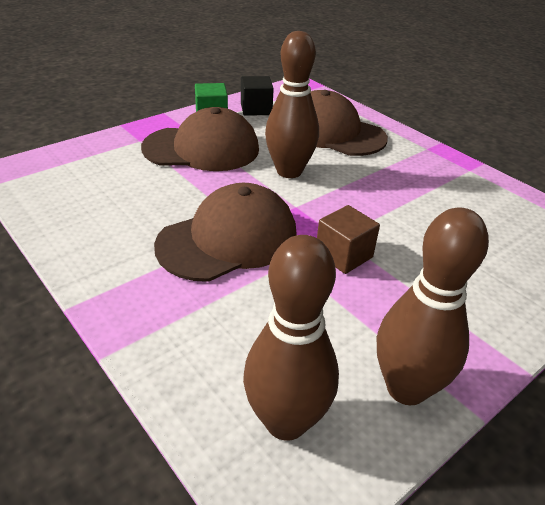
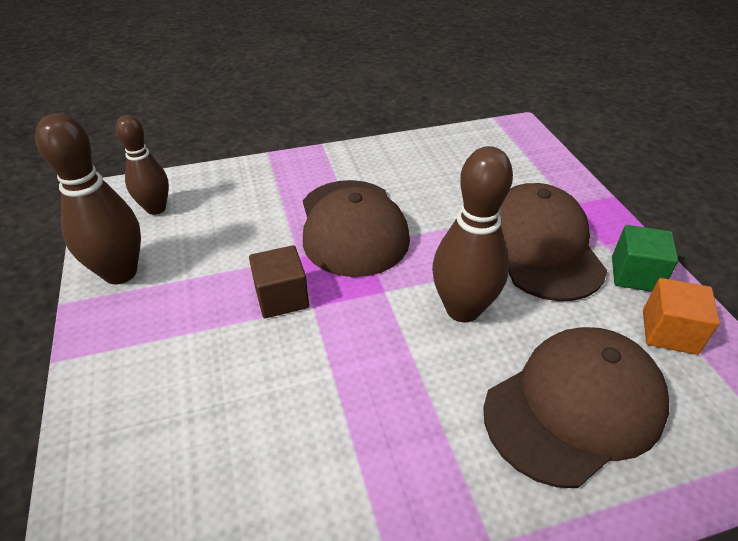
camera: 115 degrees right, 5 degrees up
(201, 148) = (540, 246): brown cap -> brown cap turned 150 degrees clockwise
(256, 109) = (669, 332): black cube -> orange cube
(286, 421) = (156, 208): brown bowling pin -> brown bowling pin, size x0.67

